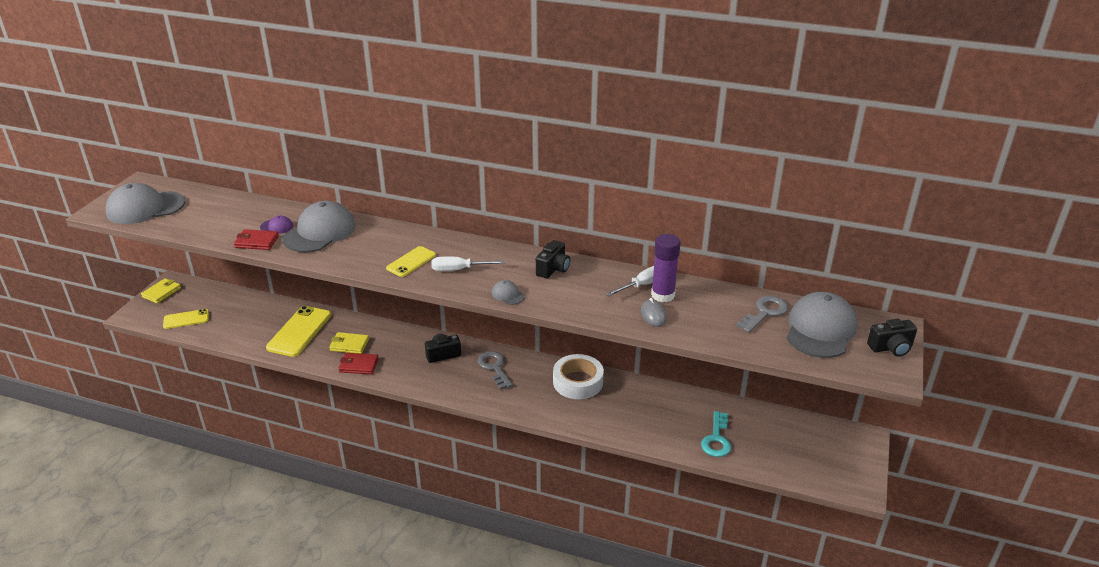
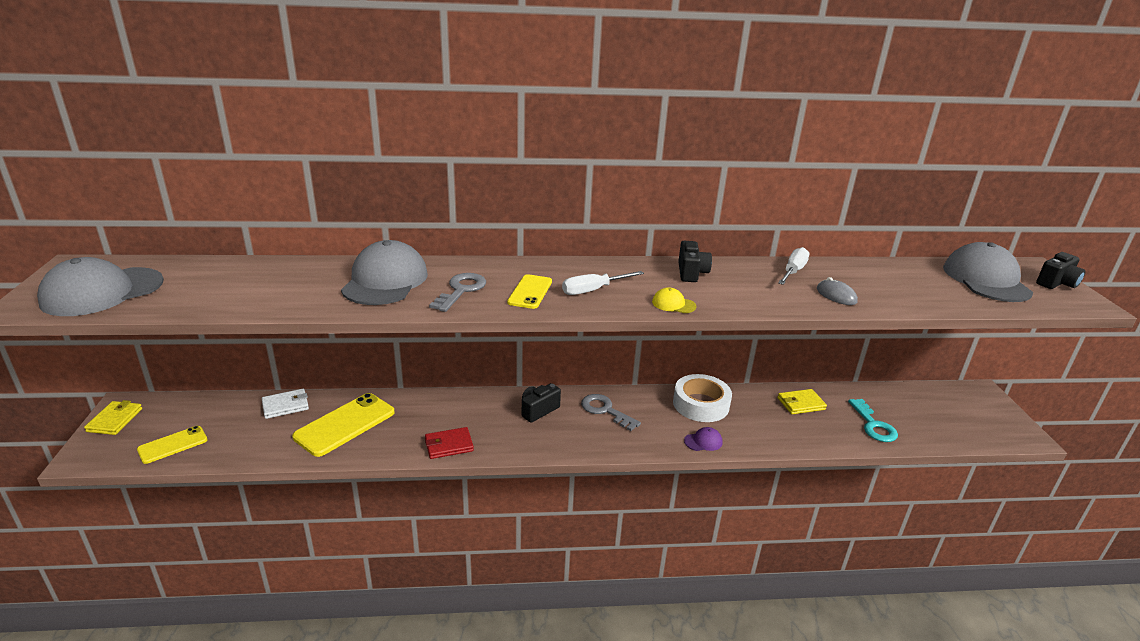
camera: 25 degrees left, 5 degrees down
(256, 242) = (307, 304): red wallet -> none
(269, 307) = (285, 406): none -> white wallet
(277, 226) = (321, 284): purple cap -> purple cap (703, 441)
(299, 331) = (345, 424): yellow phone -> yellow phone turned 45 degrees clockwise
(349, 345) = (420, 425): yellow wallet -> yellow wallet (801, 404)
(508, 294) = (673, 304): grey cap -> yellow cap
(663, 295) = (821, 277): purple glue stick -> none
(764, 313) = (925, 275): grey key -> grey key (461, 290)

